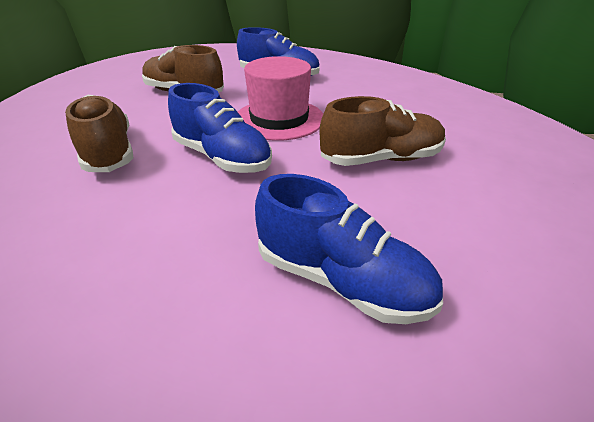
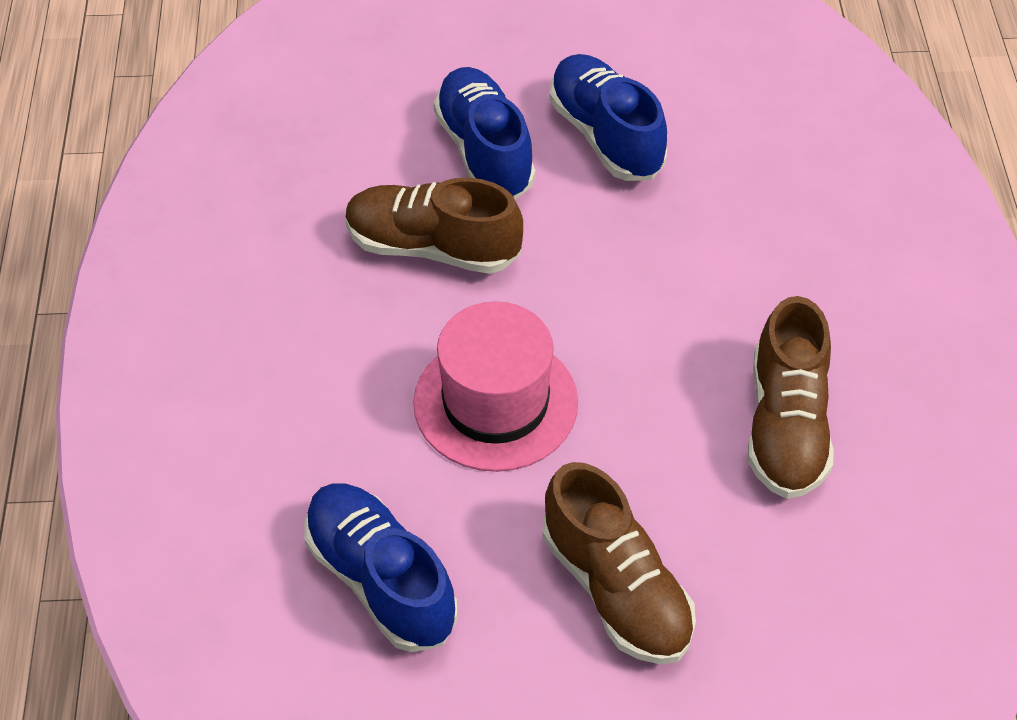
camera: 150 degrees left, 15 degrees up
(222, 157) = (631, 341): blue shoe -> blue shoe (484, 152)

